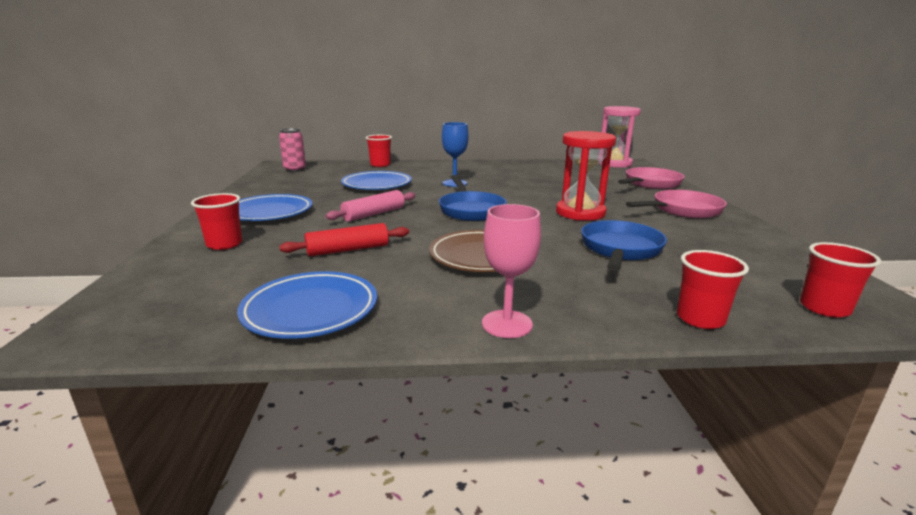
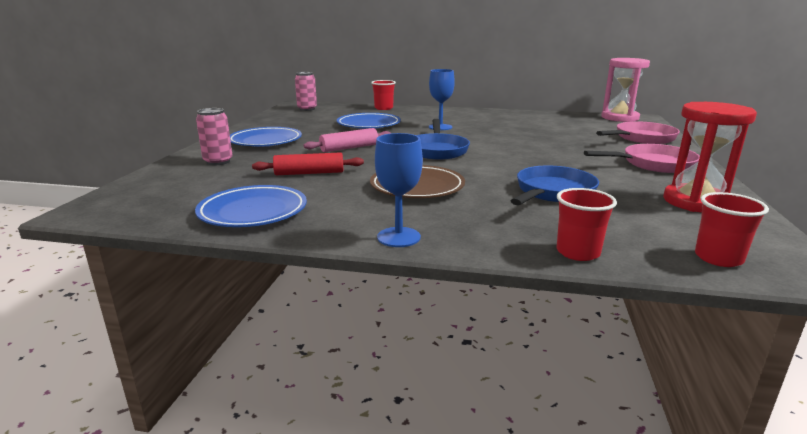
camera: 15 degrees right, 0 degrees up
(224, 244) = (218, 162): red cup -> pink can
(507, 324) = (398, 237): pink goblet -> blue goblet
(580, 213) = (541, 159): red hourglass -> red hourglass (695, 202)

